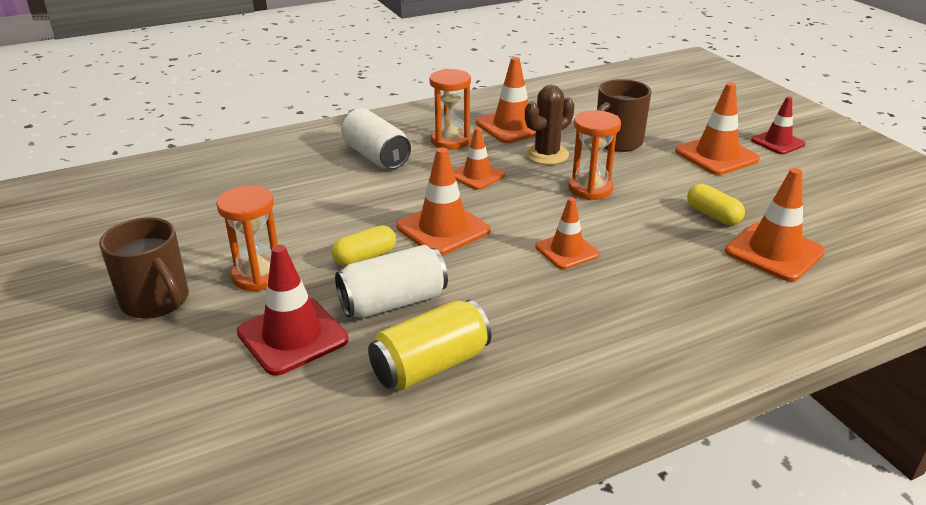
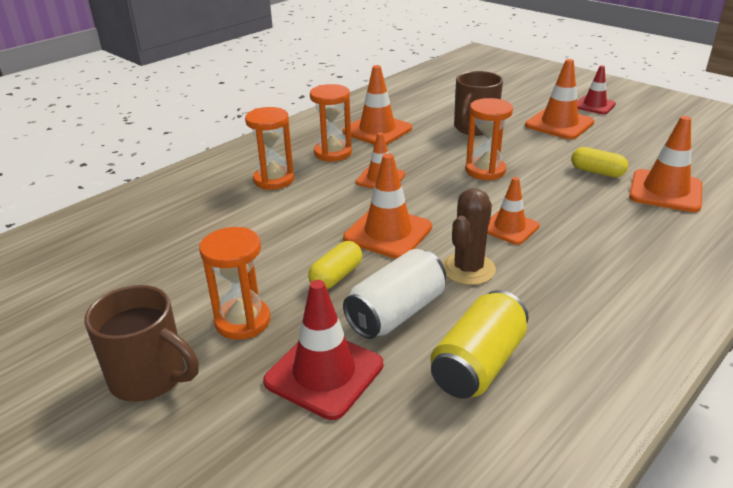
camera: 20 degrees left, 0 degrees up
(376, 156) = (274, 180): white can -> orange hourglass
(547, 155) = (426, 149): brown cactus -> brown cactus (468, 269)

